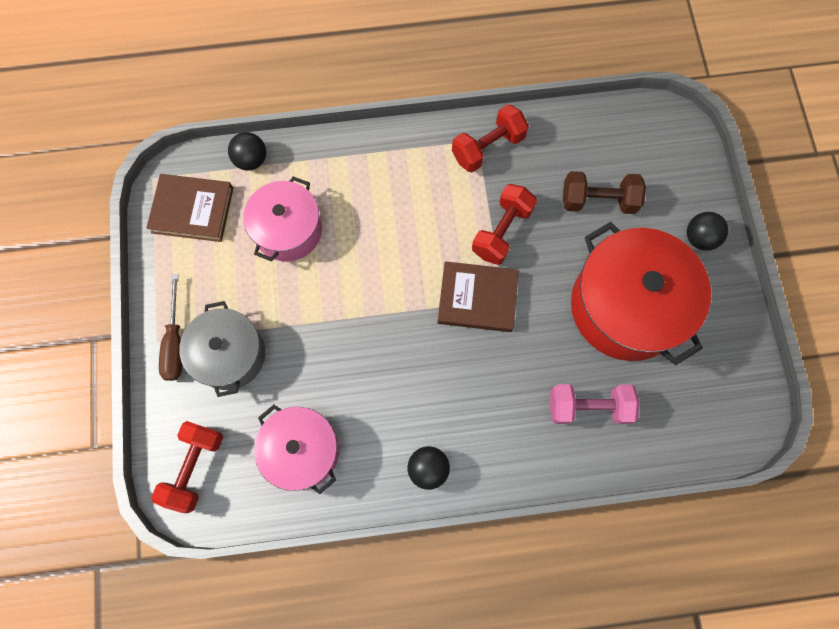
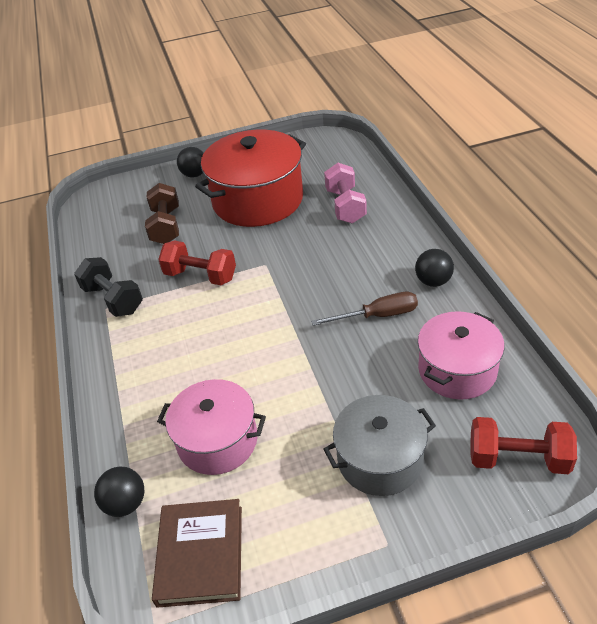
camera: 95 degrees left, 30 degrees down
(175, 342) = (382, 522): brown screwdriver -> brown screwdriver (378, 316)
(477, 298) = (268, 280): brown book -> none
(488, 147) = (113, 299): red dumbbell -> black dumbbell

